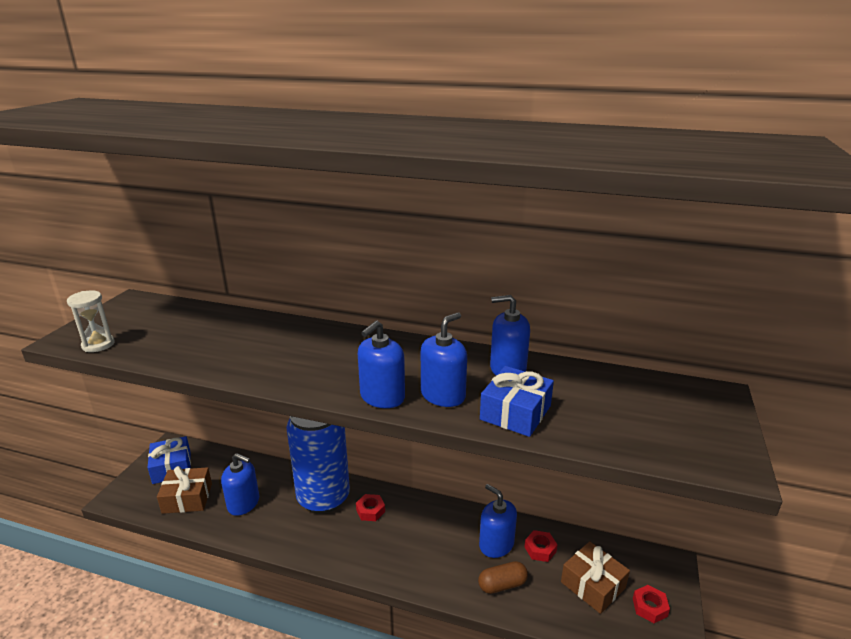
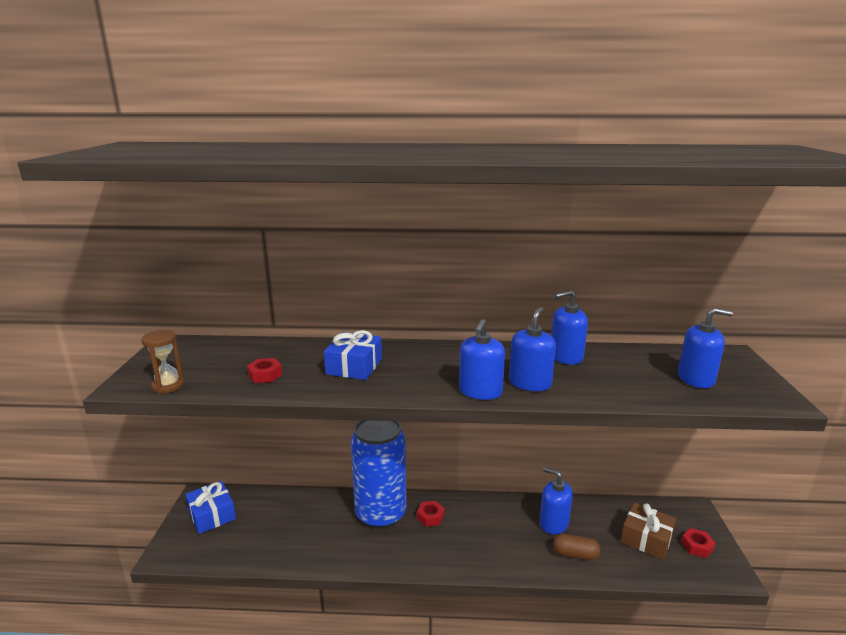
camera: 15 degrees left, 5 degrees down
(98, 345) = (168, 385): white hourglass -> brown hourglass
(187, 498) = (243, 540): brown gift -> none
(243, 503) = (304, 533): blue soap dispenser -> blue soap dispenser (696, 379)
(502, 585) = (575, 554): brown capsule -> brown capsule turned 45 degrees clockwise
(515, 412) = (597, 387): blue gift -> blue gift (354, 366)
(540, 549) = (591, 519): red nut -> red nut (265, 375)

